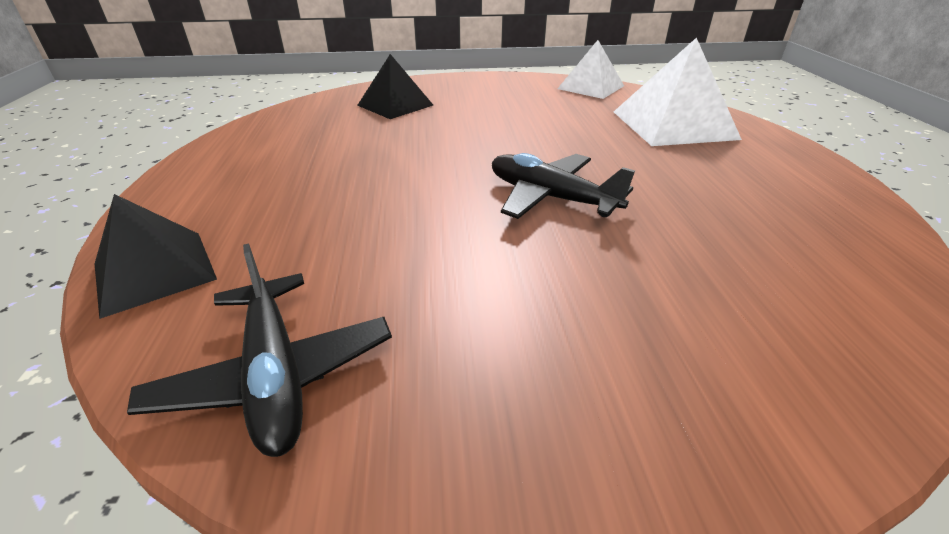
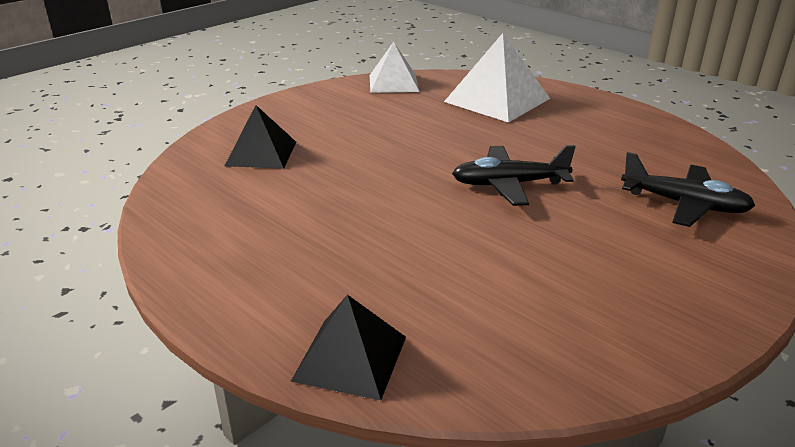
camera: 40 degrees left, 5 degrees down
(275, 374) = (544, 354): black plane -> black plane (684, 204)

